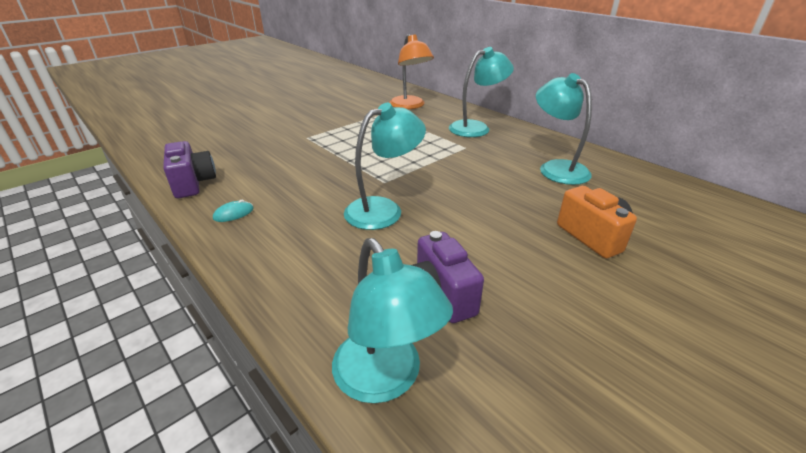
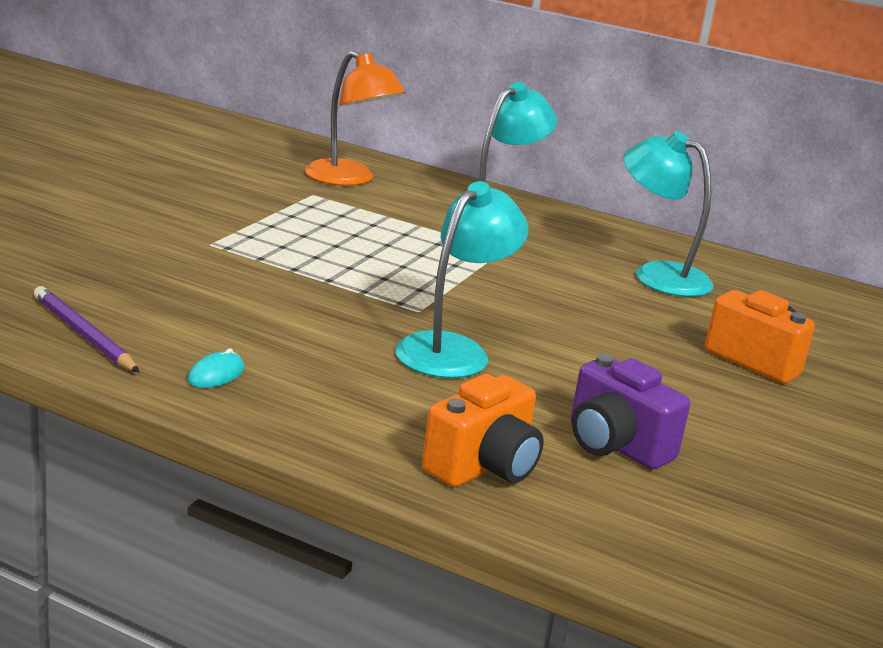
camera: 25 degrees left, 10 degrees down
(193, 183) = (84, 334): purple camera -> purple pencil
(331, 302) = (483, 467): none -> orange camera
(385, 379) = (619, 531): turquoise lamp -> none

